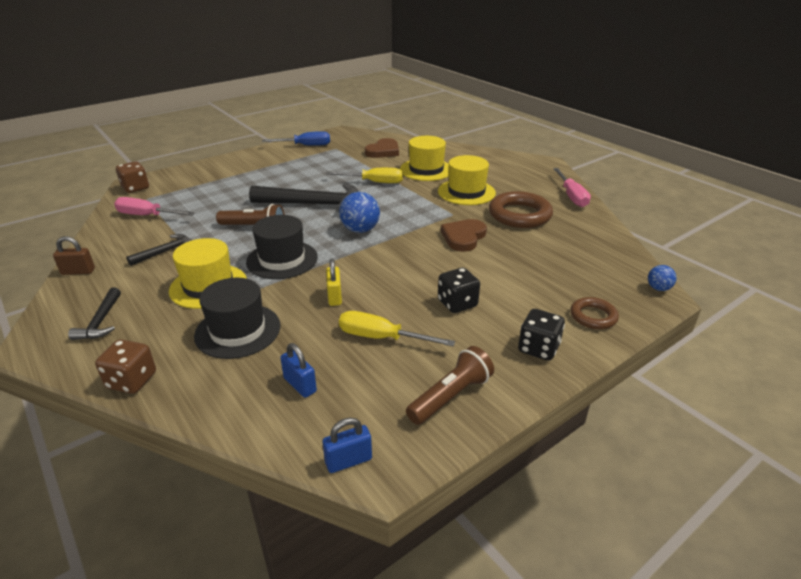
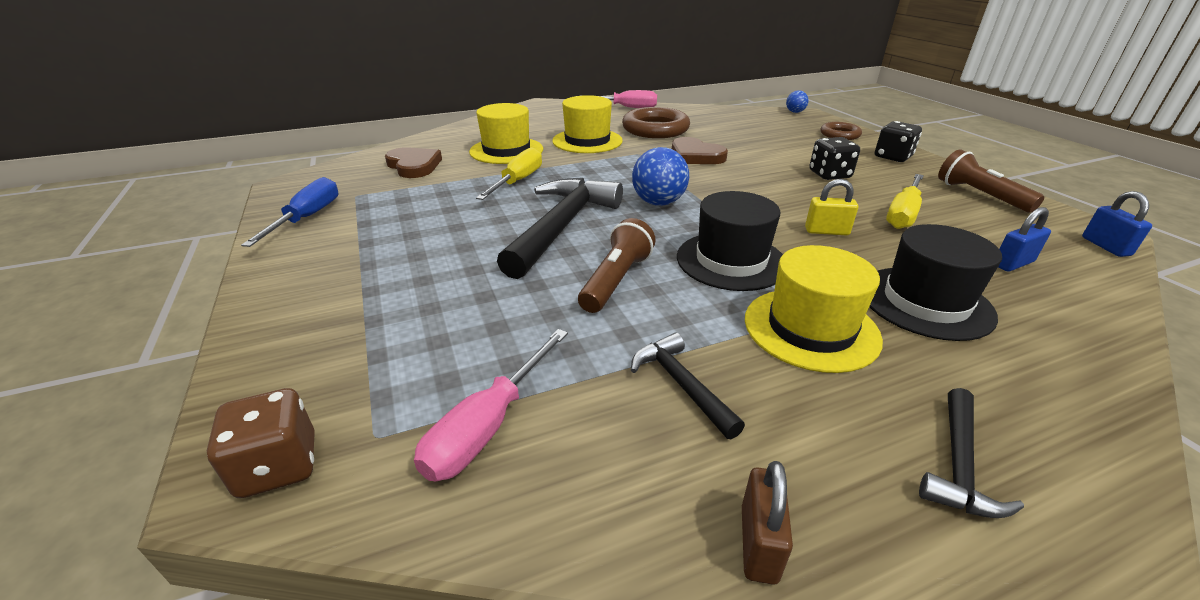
camera: 75 degrees left, 0 degrees up
(101, 321) = (958, 464): black hammer -> black hammer turned 105 degrees clockwise
(132, 381) = (1099, 403): brown dice -> none

